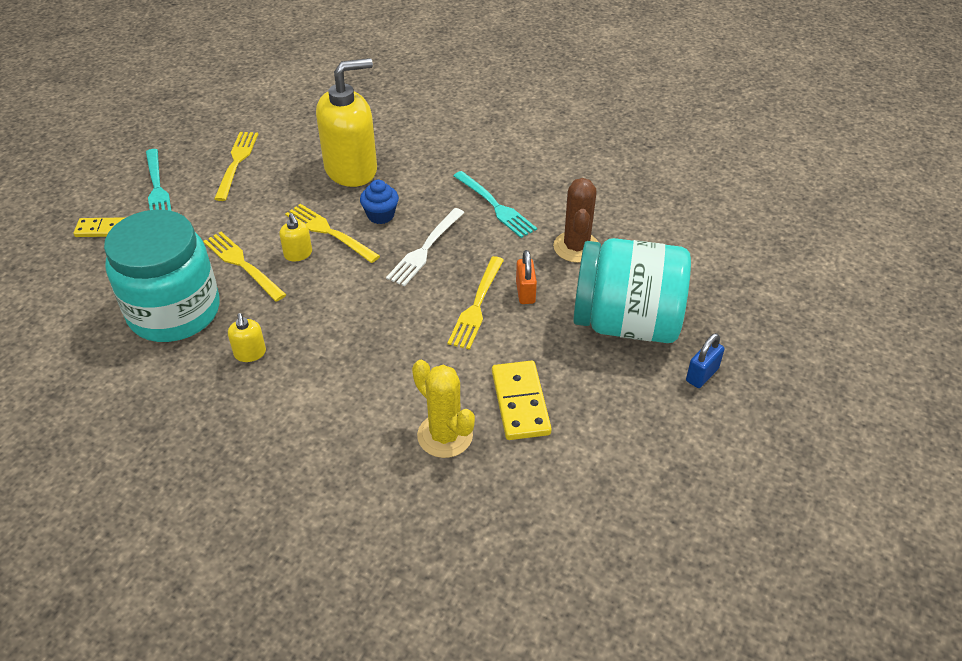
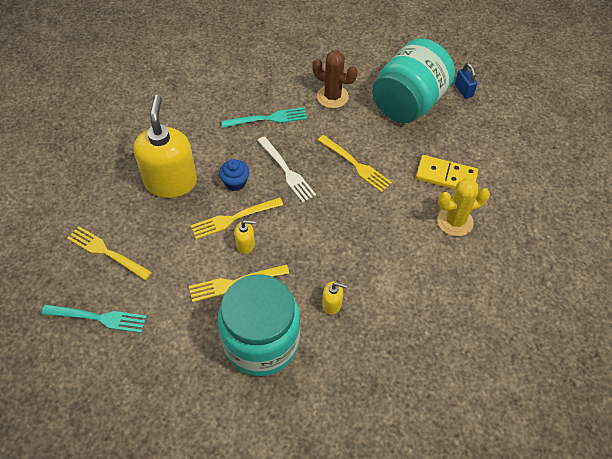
camera: 65 degrees left, 10 degrees up
(101, 229) = (125, 373): yellow domino -> none
(525, 292) = (358, 137): orange padlock -> none

